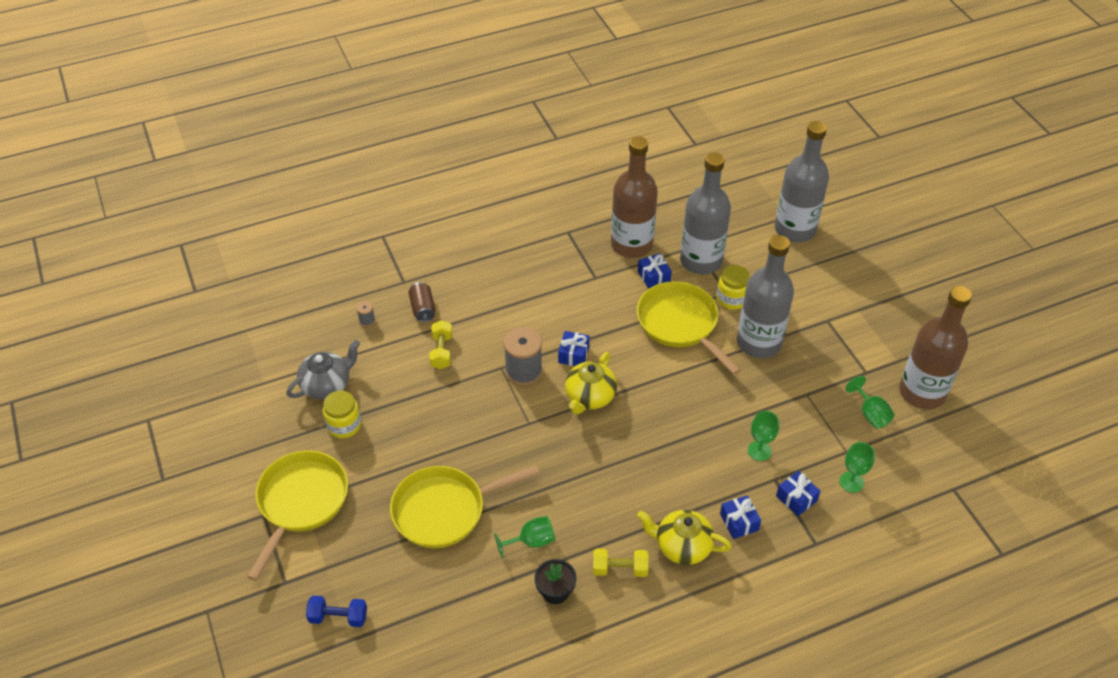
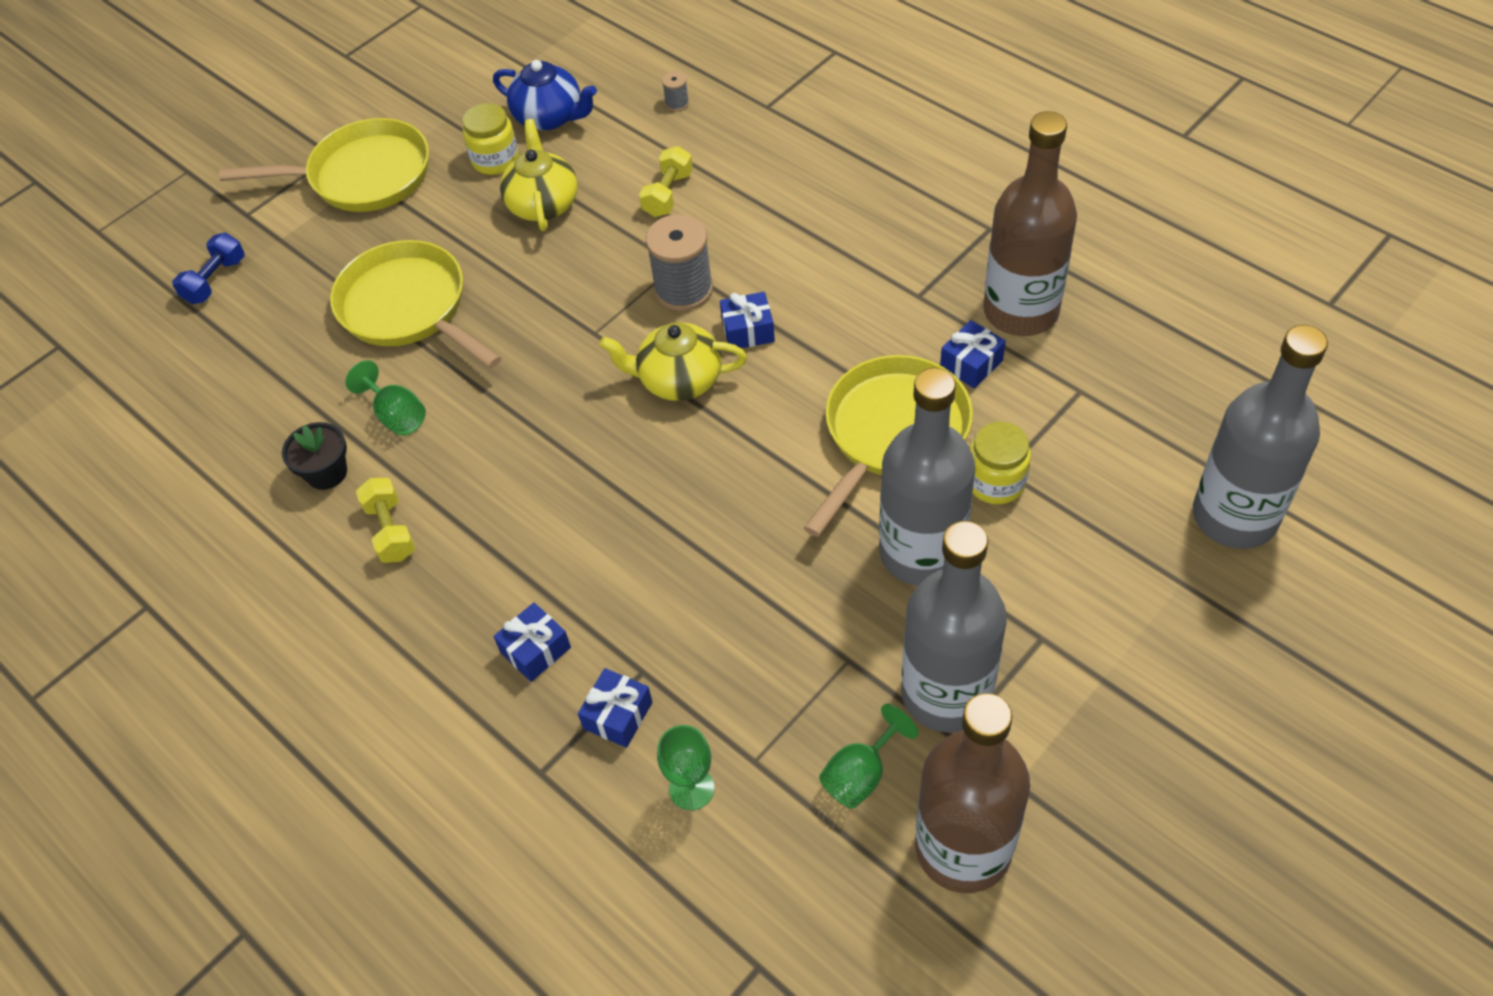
camera: 70 degrees right, 5 degrees up
(327, 385) = (550, 117): grey teapot -> blue teapot
(338, 617) = (215, 280): blue dumbbell -> blue dumbbell turned 45 degrees clockwise
(423, 309) = (731, 144): brown can -> none
(441, 351) = (668, 194): yellow dumbbell -> yellow dumbbell turned 45 degrees counterclockwise
(682, 546) = (459, 591): yellow teapot -> yellow teapot (543, 204)
(701, 261) = (1052, 410): grey bottle -> grey bottle (946, 694)
(759, 451) = (689, 631): green goblet -> none

